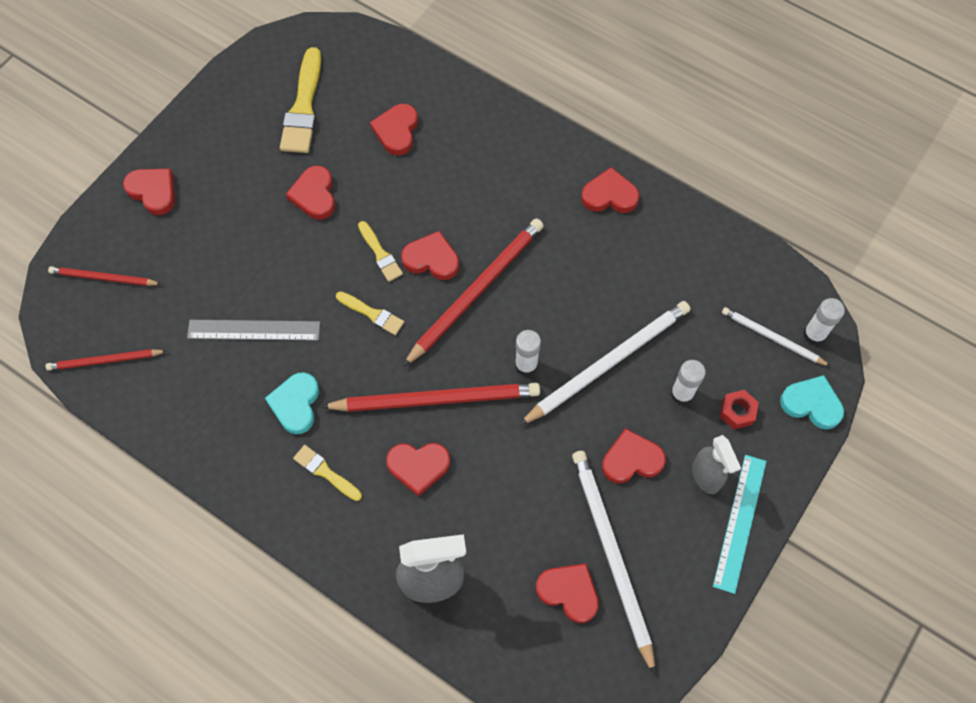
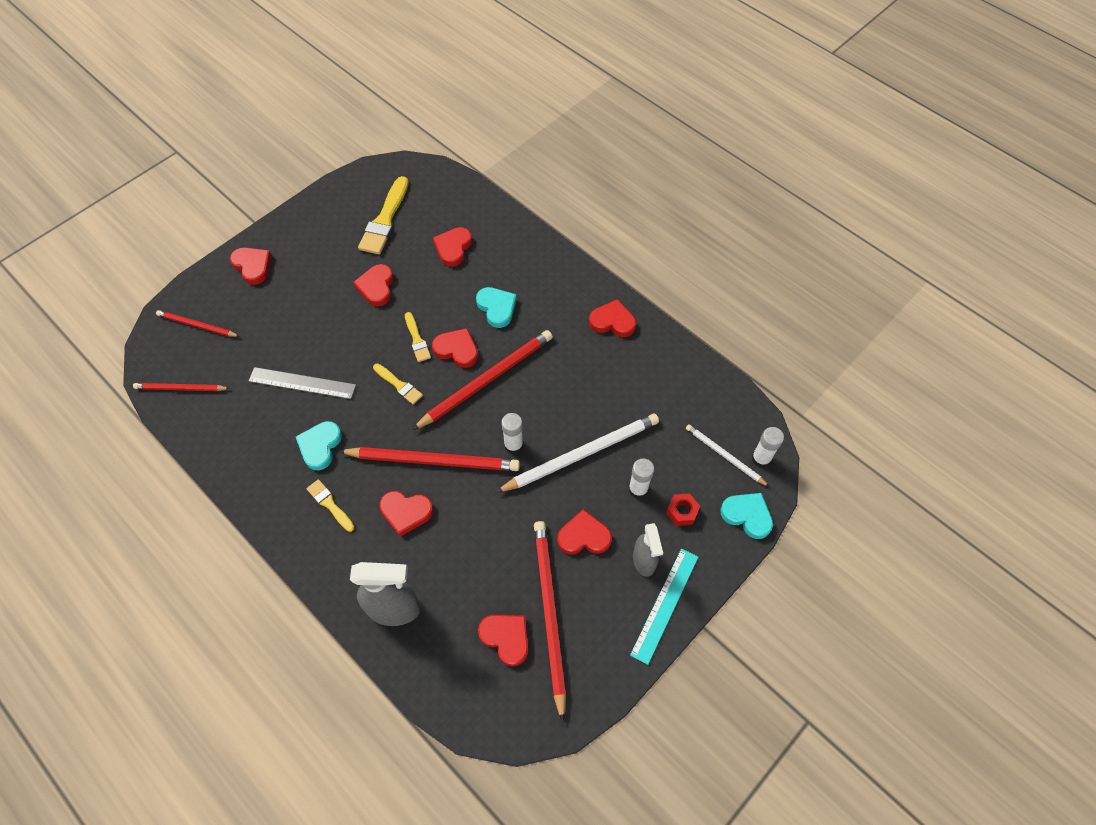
camera: 10 degrees right, 5 degrees down
(467, 199) = (497, 308): none -> turquoise heart
(612, 555) = (549, 613): white pencil -> red pencil

